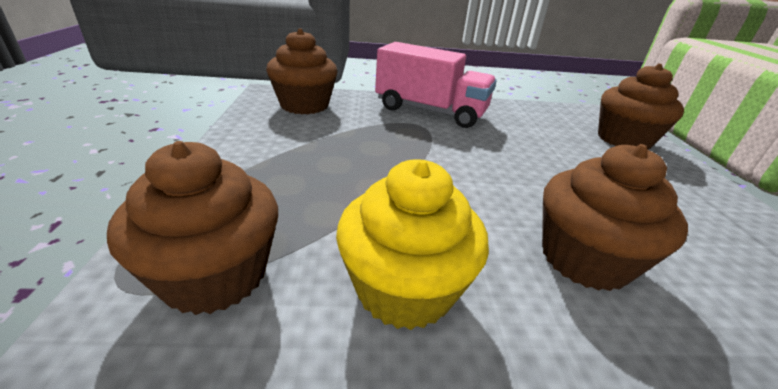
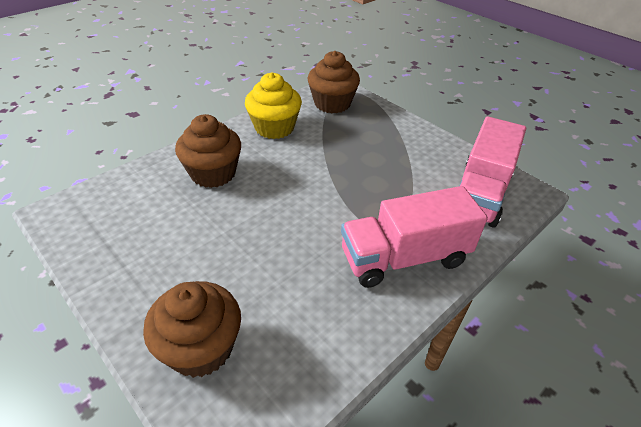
camera: 140 degrees right, 10 degrees up
(304, 105) = (480, 193): brown cupcake -> pink truck

